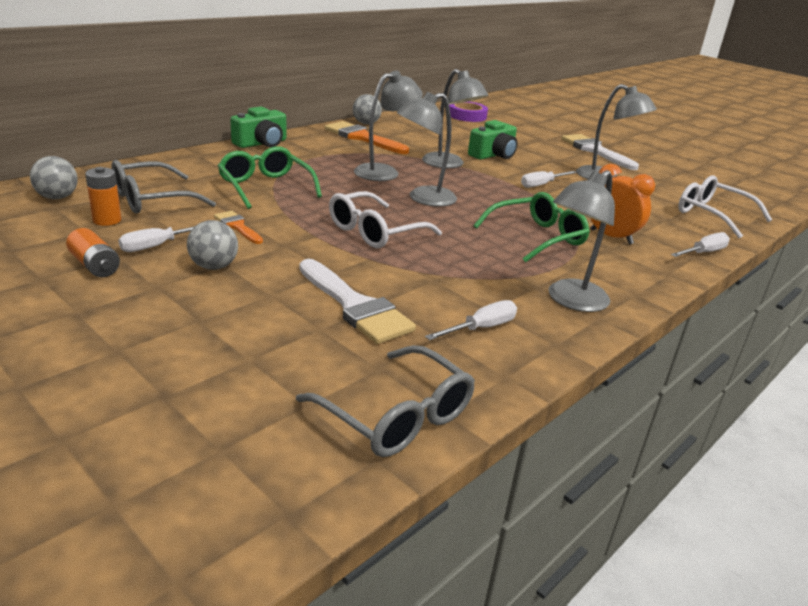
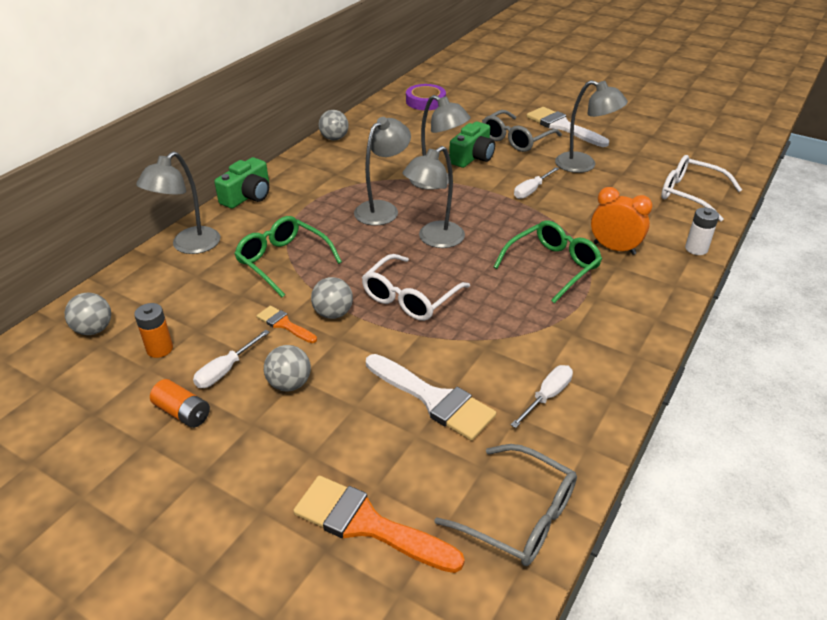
camera: 10 degrees left, 10 degrees up
(151, 199) = (185, 308): grey glasses -> grey glasses (516, 139)
(291, 228) = (333, 313): none -> grey ball
(362, 138) = (340, 162): orange brush -> orange brush (367, 524)
(571, 301) = (607, 342): grey lamp -> grey lamp (189, 246)
(703, 253) = (696, 249): white screwdriver -> white battery

